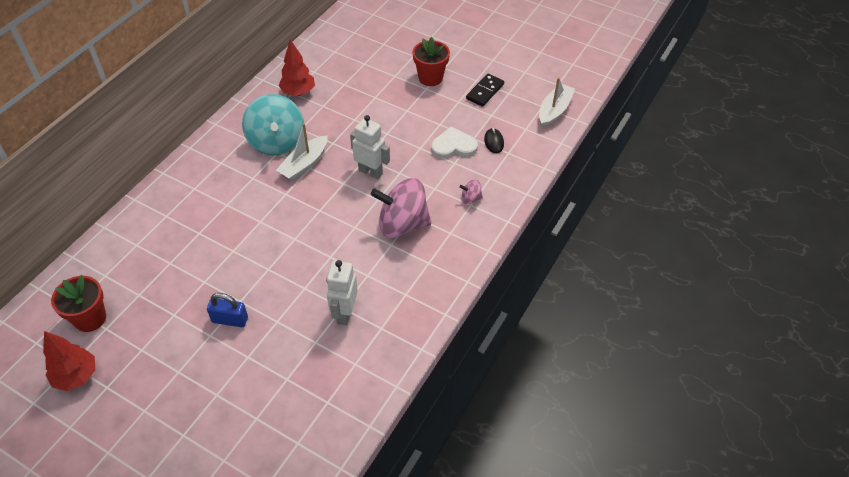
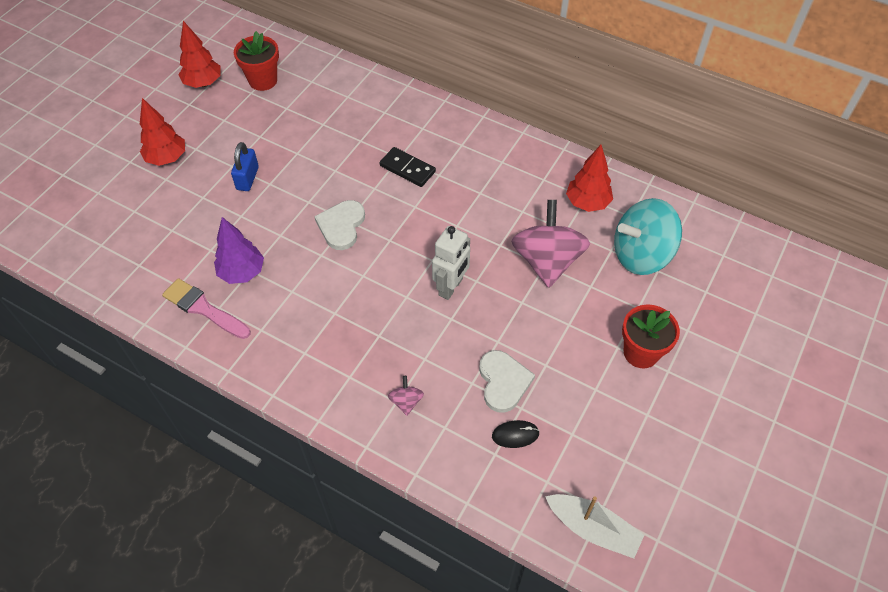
camera: 90 degrees right, 5 degrees up
(187, 397) = (167, 158): none -> red tree
(276, 142) = (497, 190): turquoise spinning top -> turquoise spinning top (641, 255)
(300, 243) = (341, 226): none -> white heart
(304, 164) = (462, 219): white boat -> none
(344, 313) = (242, 272): white robot -> purple tree
(382, 339) = (203, 308): none -> pink brush
(402, 224) = (364, 324): pink spinning top -> pink spinning top (547, 261)
(485, 91) = (622, 426): black domino -> black domino (407, 169)

